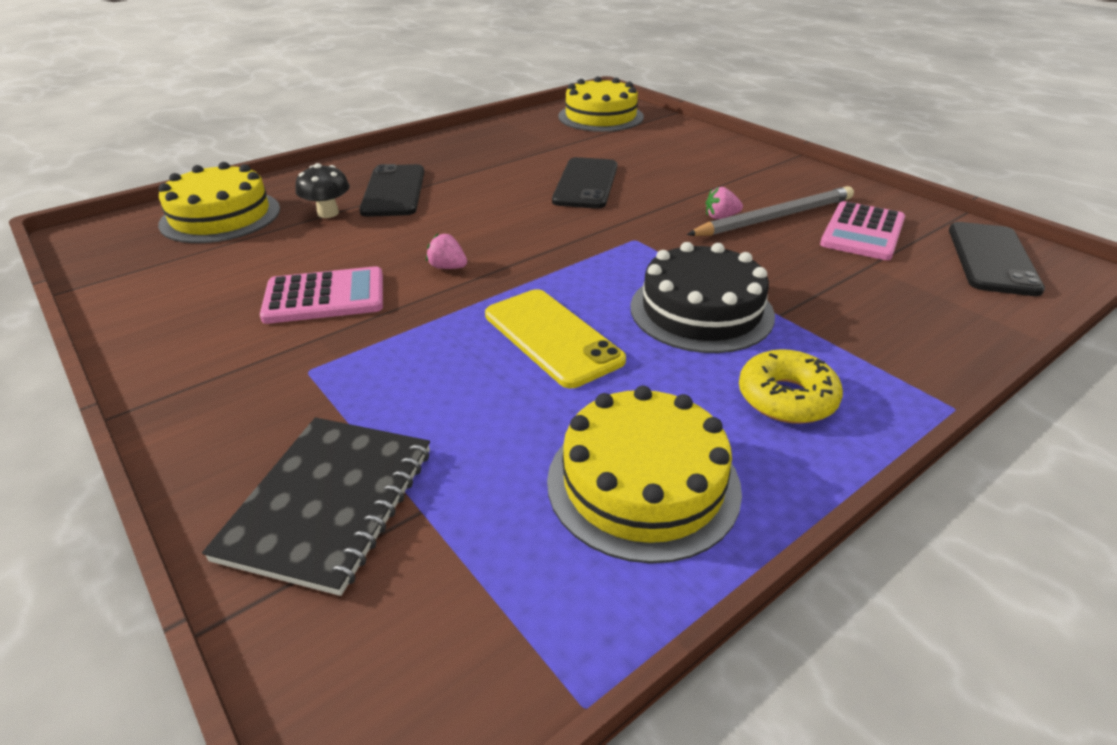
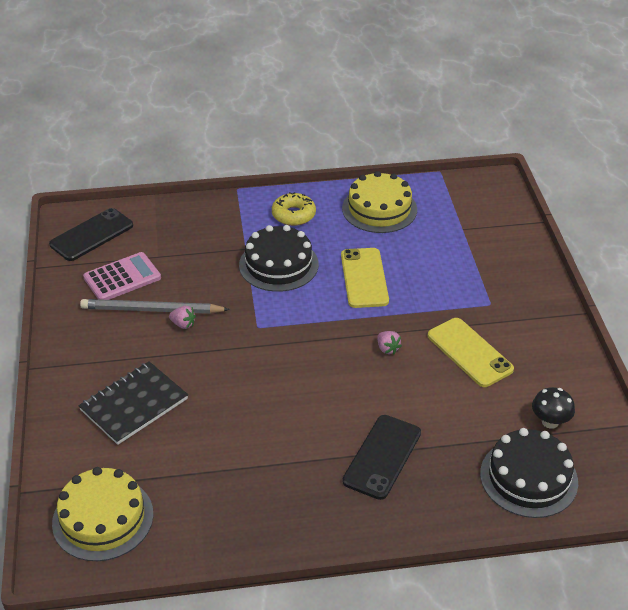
camera: 150 degrees left, 5 degrees up
(221, 216) = (528, 478): yellow cake -> black cake
(325, 297) = (469, 352): pink calculator -> yellow phone
(328, 213) = (444, 445): black mushroom -> black mushroom (550, 422)
(329, 503) = (494, 242): black notebook -> black notebook (134, 404)
(586, 184) = (230, 401): black phone -> none

